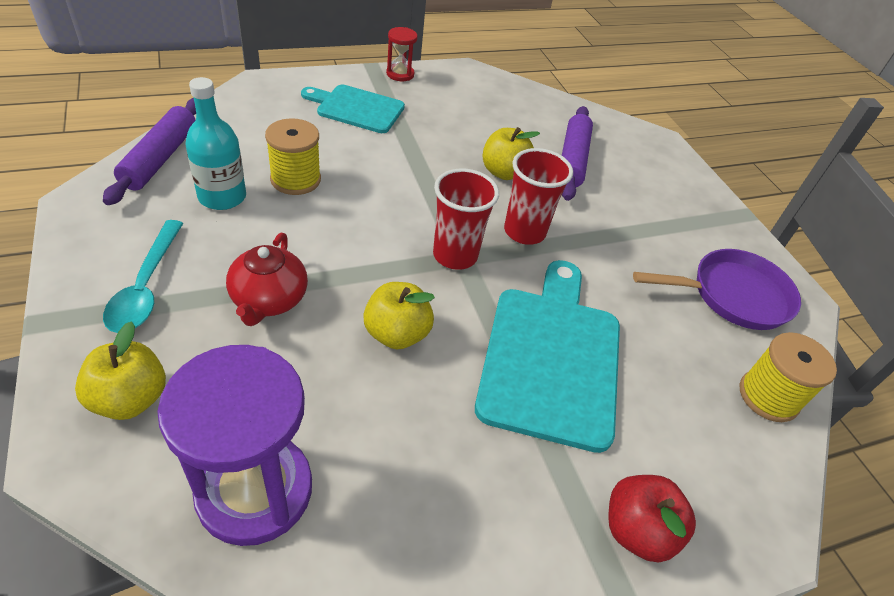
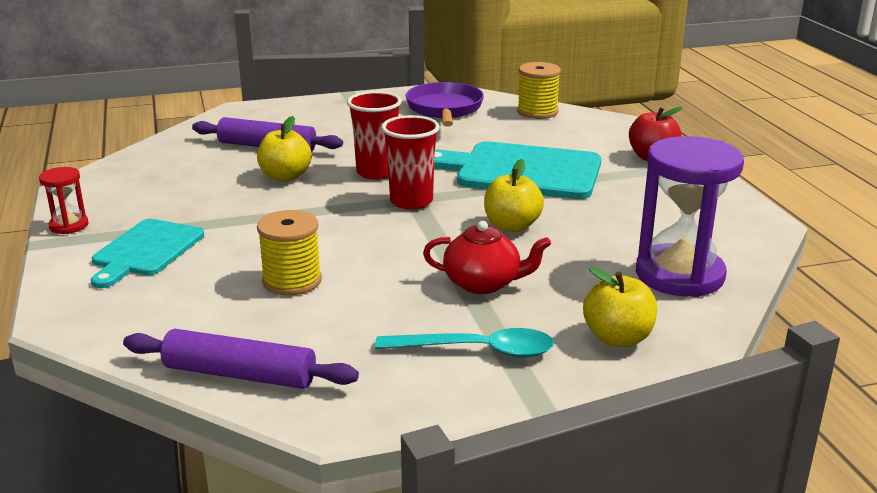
camera: 80 degrees left, 20 degrees down
(222, 197) = (323, 322): turquoise bottle -> none

